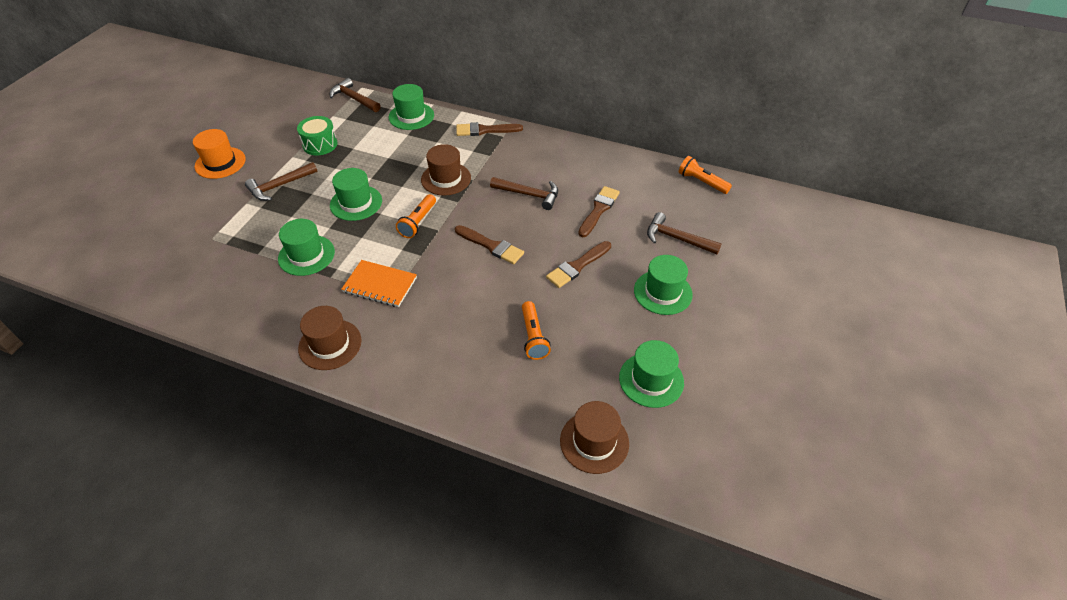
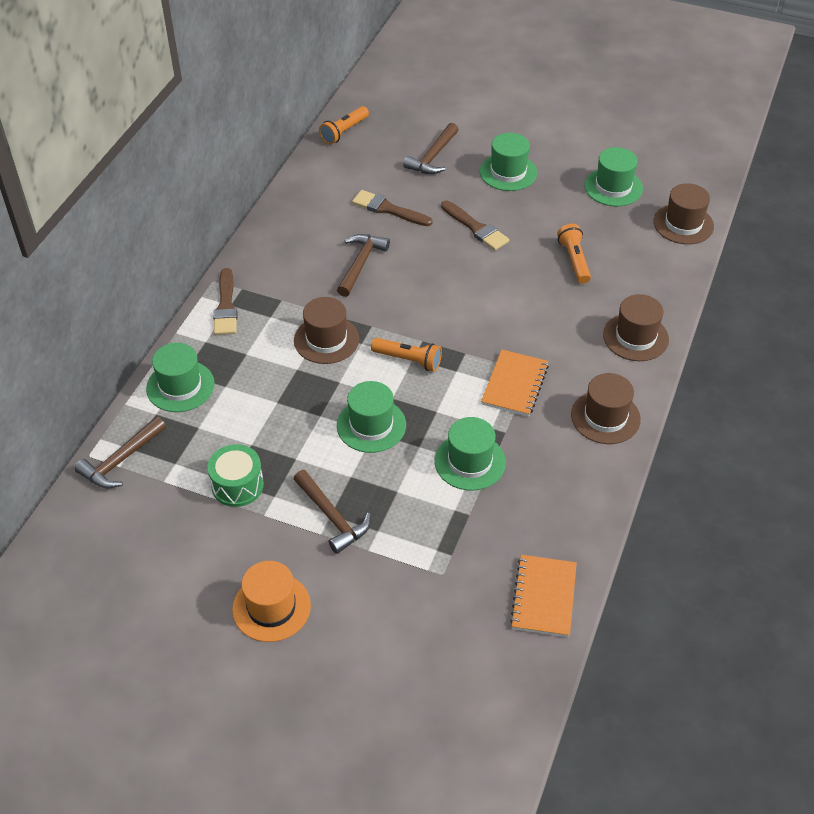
camera: 90 degrees left, 0 degrees up
(168, 292) = (544, 597): none -> orange notebook
(424, 377) = (635, 337): none -> brown hat
(491, 246) = (448, 294): brown brush -> none
(533, 336) = (574, 260): orange flashlight -> orange flashlight turned 90 degrees counterclockwise

